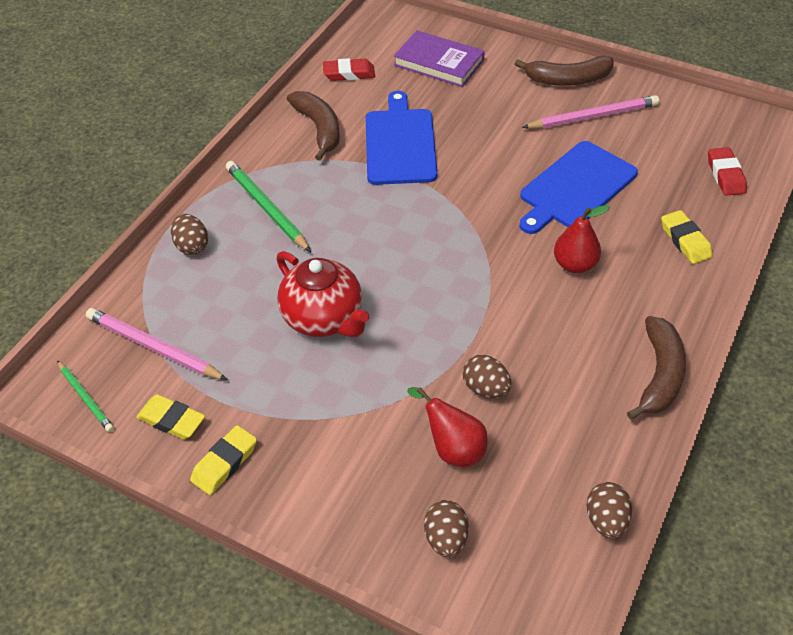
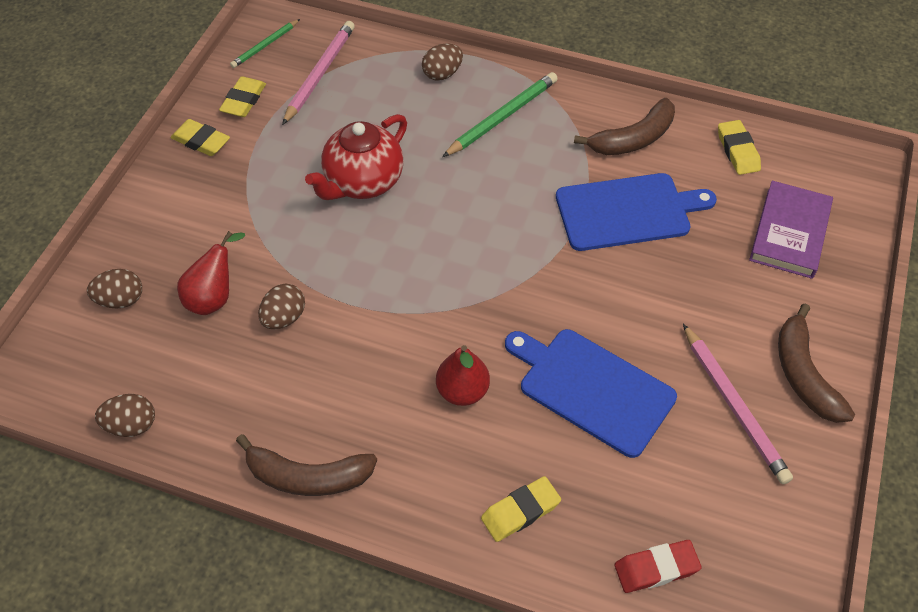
camera: 80 degrees right, 5 degrees up
(349, 73) = (737, 151): red eraser -> yellow eraser

